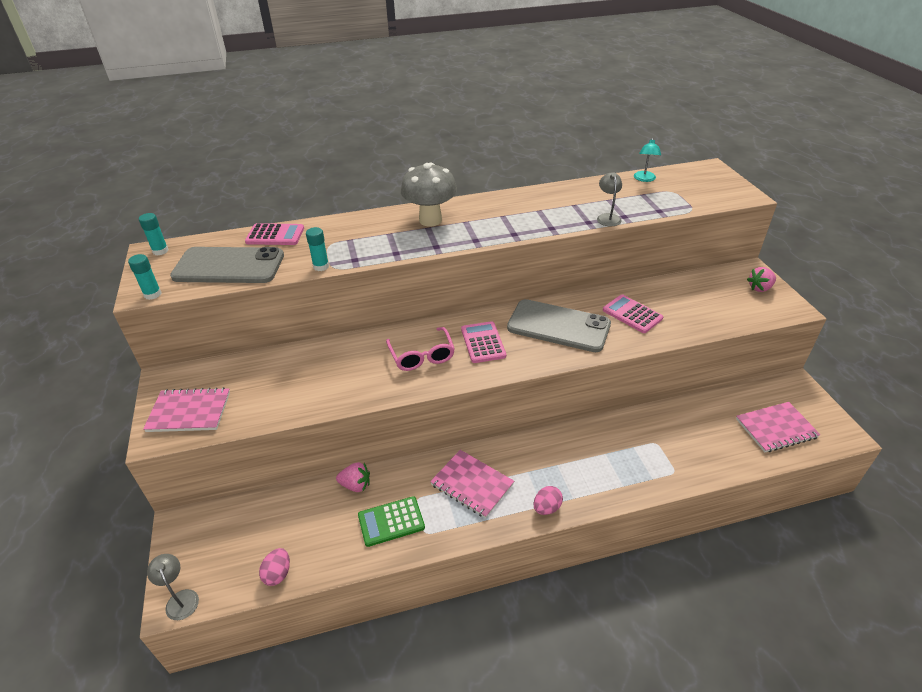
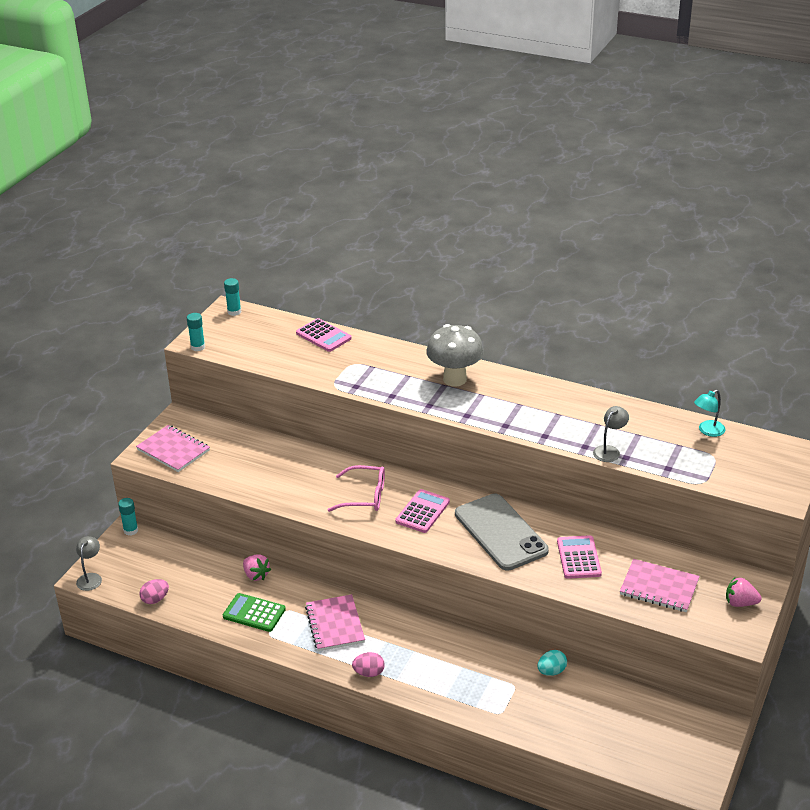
camera: 40 degrees right, 5 degrees down
(229, 266) = (265, 348): grey phone -> none
(321, 266) = (326, 380): turquoise glue stick -> turquoise glue stick (131, 530)
(422, 356) = (364, 496): pink glasses -> pink glasses turned 105 degrees counterclockwise
(663, 415) = (551, 671): none -> turquoise egg
(776, 428) = (639, 741): pink notebook -> pink notebook (659, 587)

